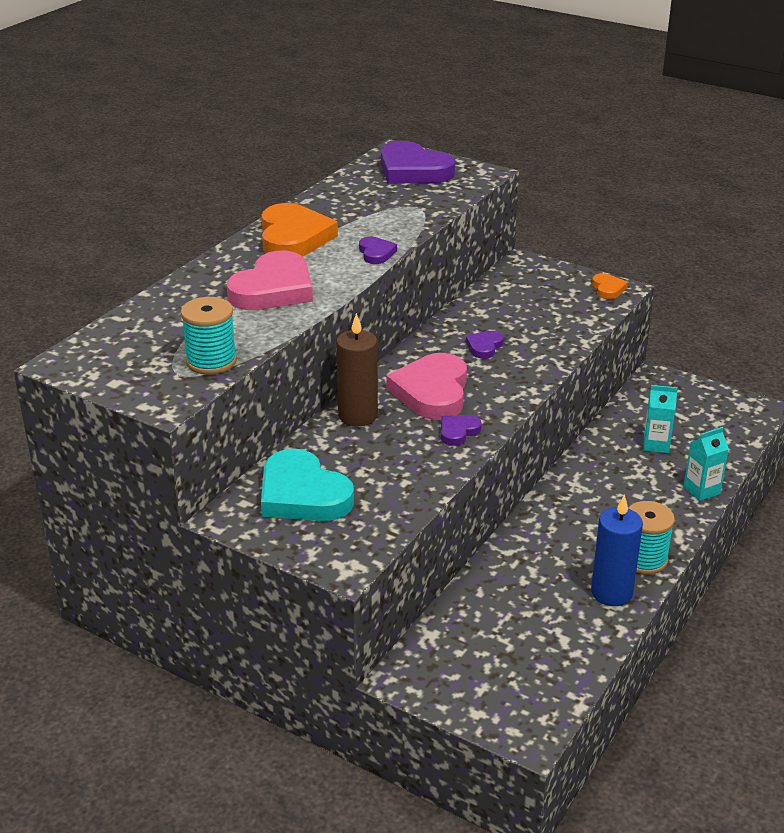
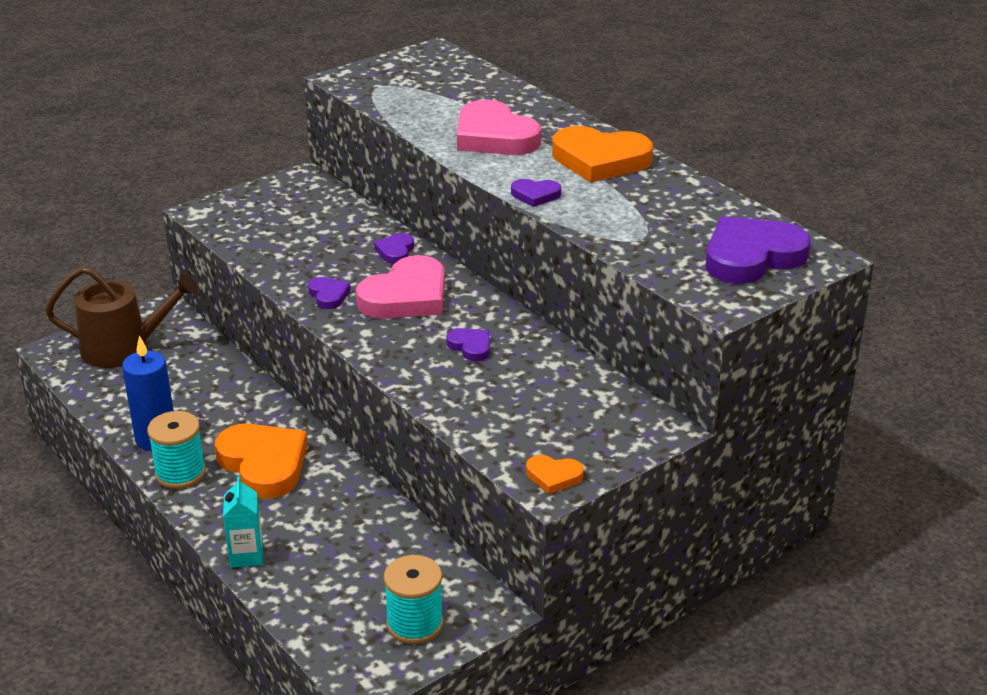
camera: 110 degrees right, 0 degrees up
(211, 361) = (388, 98): turquoise spool -> turquoise spool (414, 624)
(302, 494) = (303, 208): turquoise heart -> none
(358, 416) = (395, 251): brown candle -> purple heart
(432, 392) = (406, 296): pink heart -> pink heart turned 105 degrees clockwise
(491, 678) = (124, 348): none -> brown watering can
(596, 517) = (263, 464): none -> orange heart
(656, 445) = (350, 552): turquoise carton -> none

